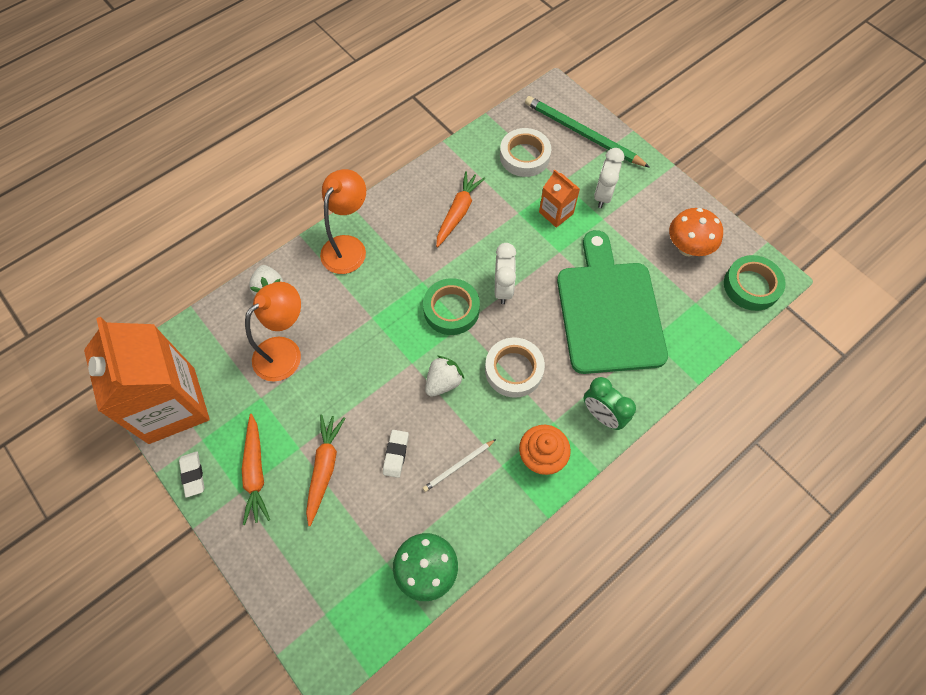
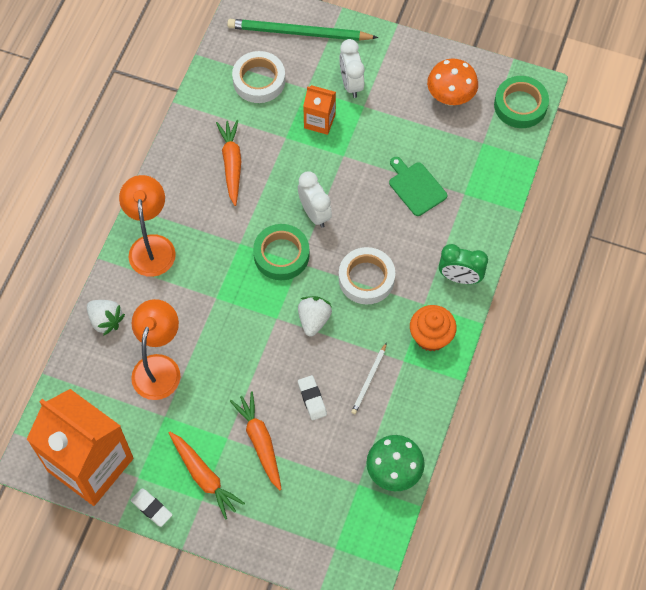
camera: 30 degrees left, 0 degrees up
(609, 311) = (416, 187): green cutting board -> green cutting board, size x0.44

